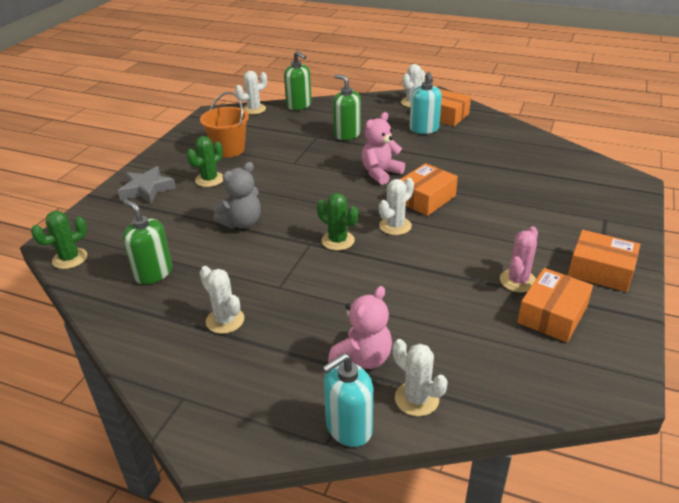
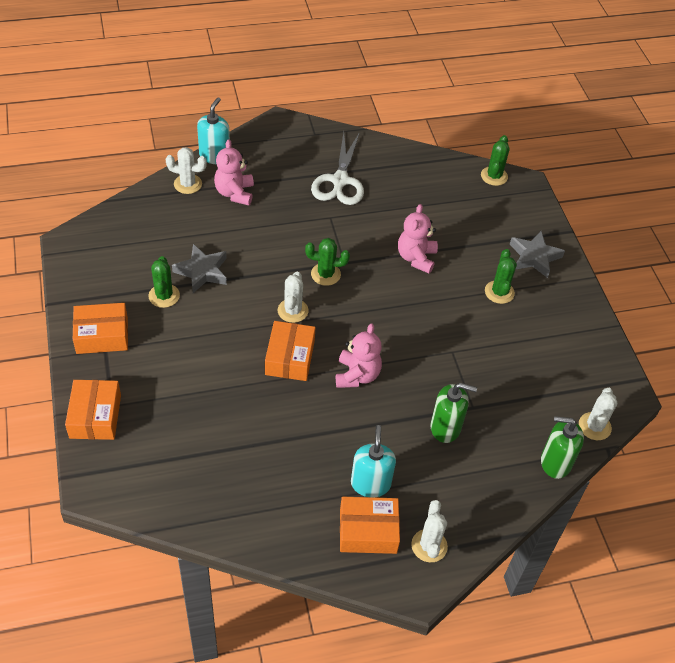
camera: 140 degrees right, 15 degrees up
(153, 273) = (424, 190): green soap dispenser -> none
(225, 320) = (340, 181): white cactus -> white scissors
(229, 149) = (533, 341): orange bucket -> none
(242, 223) = (416, 258): grey teddy bear -> pink teddy bear
(424, 129) = (370, 483): turquoise soap dispenser -> turquoise soap dispenser turned 45 degrees clockwise
(462, 287) = (202, 271): none -> grey star
(518, 281) = (164, 296): pink cactus -> green cactus
(552, 315) = (127, 276): orange box -> orange box (95, 416)

